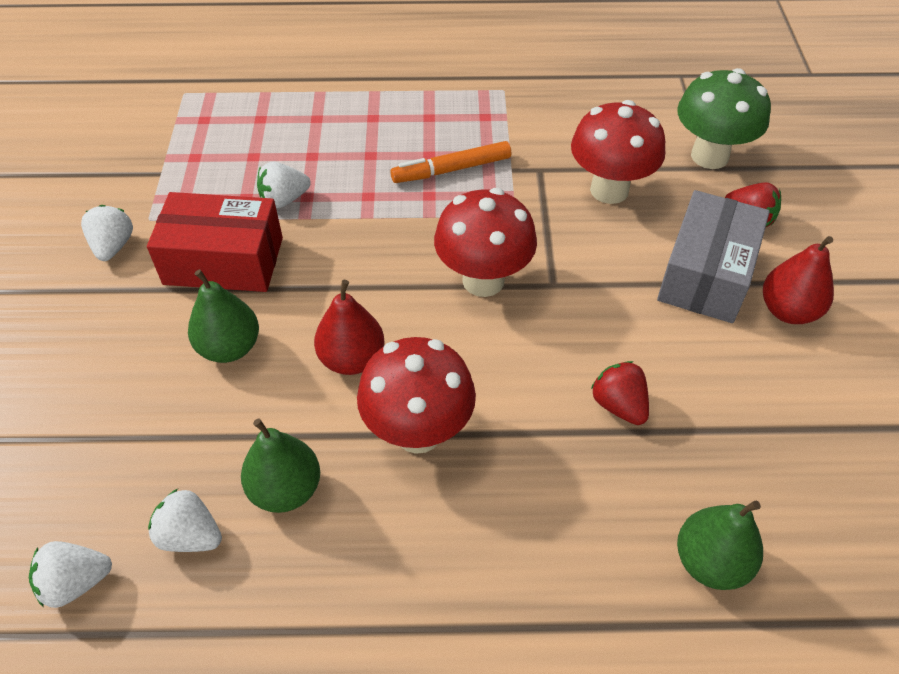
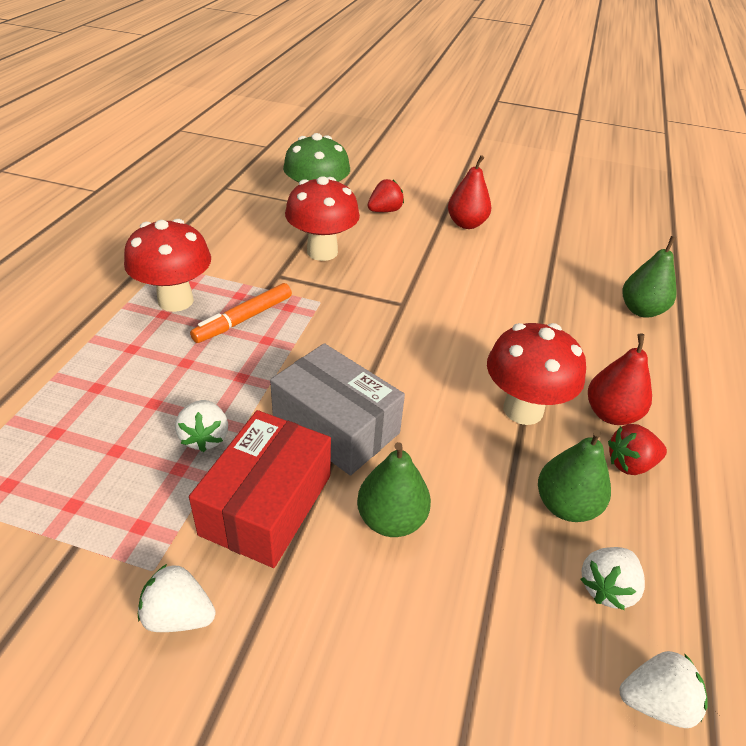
camera: 75 degrees left, 10 degrees down
(76, 583) = (655, 701): white strawberry -> white strawberry turned 90 degrees counterclockwise
(352, 359) = (437, 432): red pear -> red pear (611, 414)
(451, 169) = (243, 319): orange marker -> orange marker turned 45 degrees clockwise
(483, 280) = (382, 336): red mushroom -> red mushroom (175, 301)
(619, 405) = (521, 308): red strawberry -> red strawberry (630, 464)
(706, 274) = (424, 241): grey box -> grey box (336, 426)

